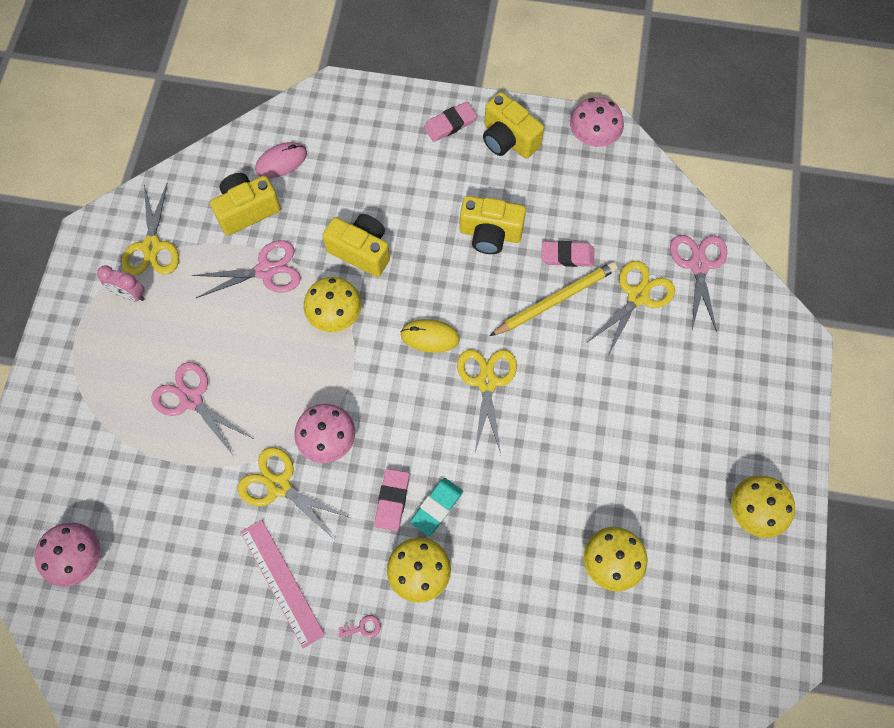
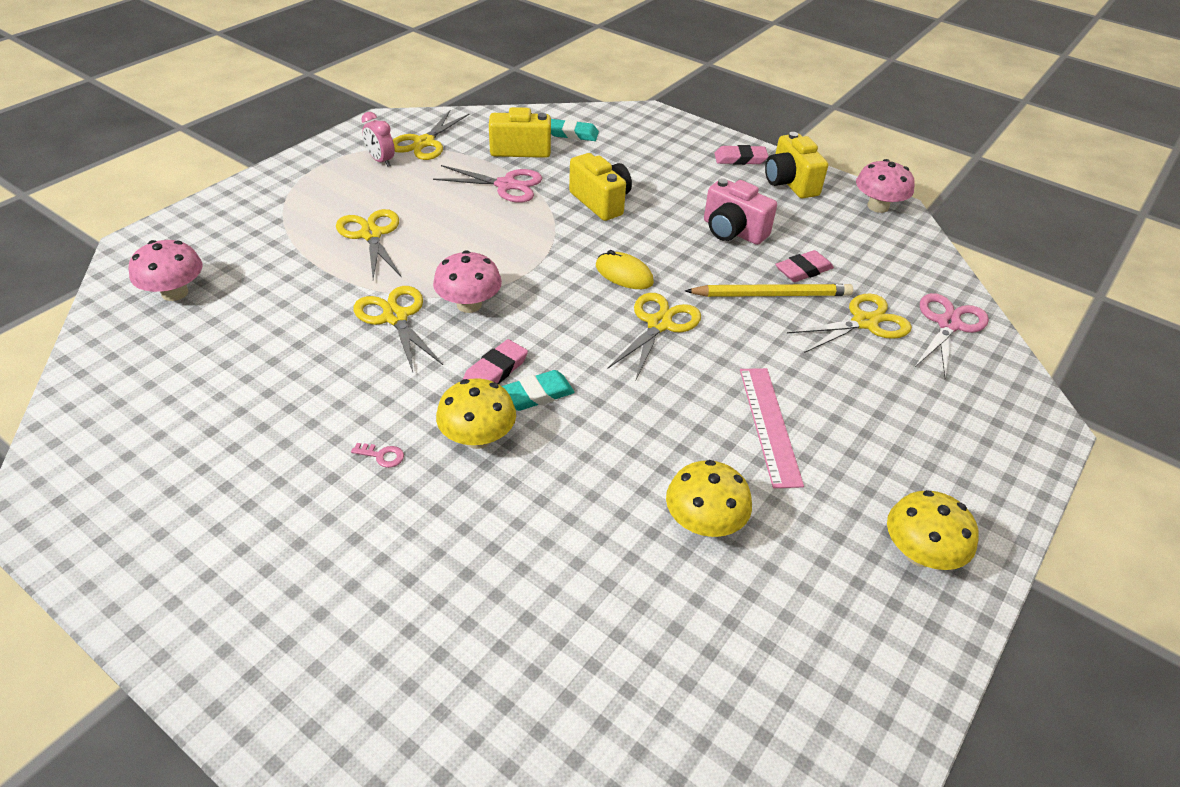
camera: 25 degrees right, 25 degrees down
(191, 400) = (371, 235): pink scissors -> yellow scissors
(281, 161) = (573, 134): pink mouse -> turquoise eraser
(281, 582) = (334, 385): pink ruler -> pink ruler (769, 425)
(335, 314) = (545, 230): yellow mushroom -> none
(490, 234) = (732, 231): yellow camera -> pink camera
(567, 255) = (803, 270): pink eraser -> pink eraser turned 60 degrees counterclockwise

